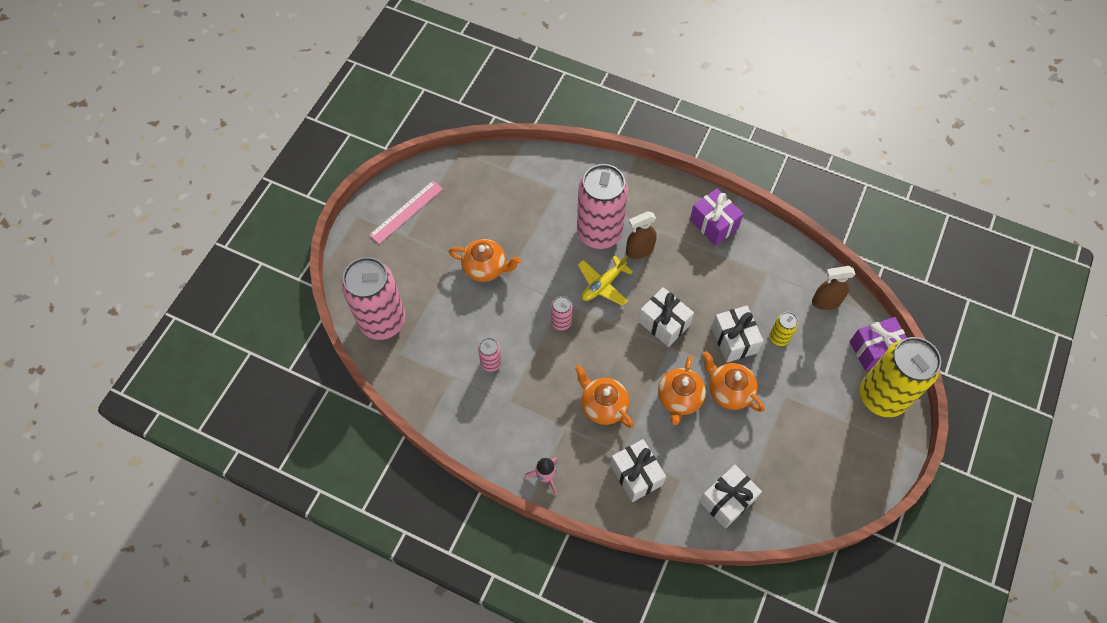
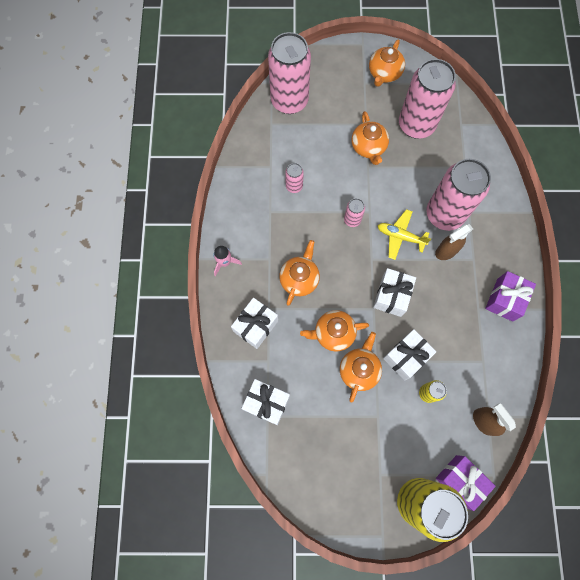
camera: 65 degrees right, 10 degrees up
(406, 212) = (384, 74): pink ruler -> orange teapot
(485, 210) = (416, 125): none -> pink can
(639, 250) = (446, 251): brown spray bottle -> brown spray bottle turned 75 degrees counterclockwise

